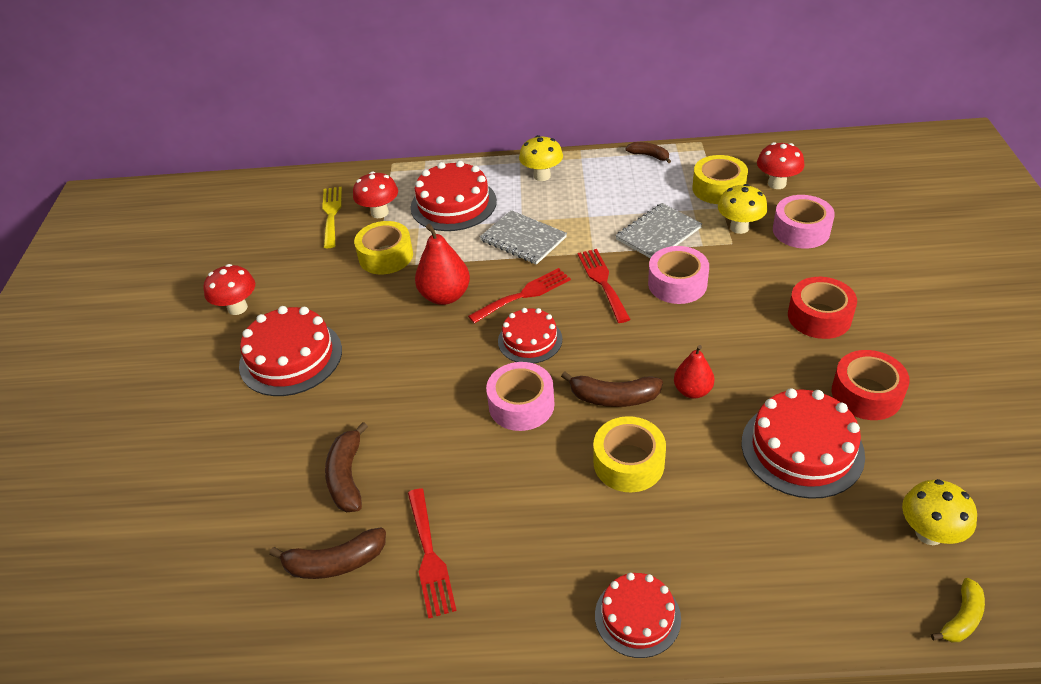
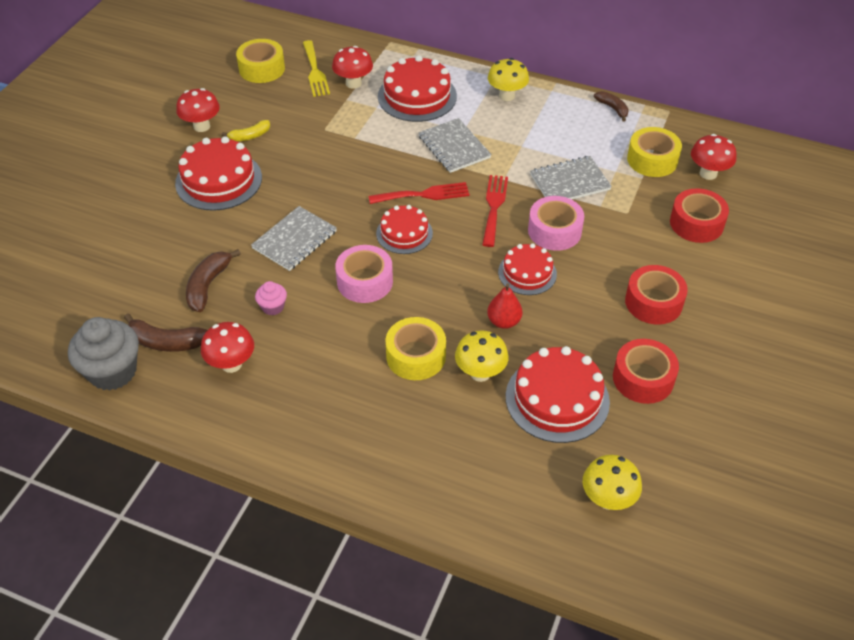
camera: 20 degrees right, 5 degrees up
(288, 627) = (112, 371): none -> grey cupcake
(331, 214) = (315, 71): yellow fork -> yellow fork turned 150 degrees clockwise
(386, 256) = (336, 123): yellow tape -> yellow tape (262, 69)
(416, 389) = (294, 240): none -> grey notebook
(430, 556) = (231, 364): red fork -> red mushroom
(437, 472) = (273, 307): none -> pink cupcake
(445, 296) = (362, 173): red pear -> none
(614, 397) = (438, 303): brown banana -> none
(637, 616) = (348, 463): red cake -> red cake (527, 273)
(739, 227) = (644, 201): yellow mushroom -> yellow mushroom (480, 373)
(801, 230) = (696, 223): pink tape -> red tape
(961, 618) = (583, 565): yellow banana -> yellow banana (250, 136)

